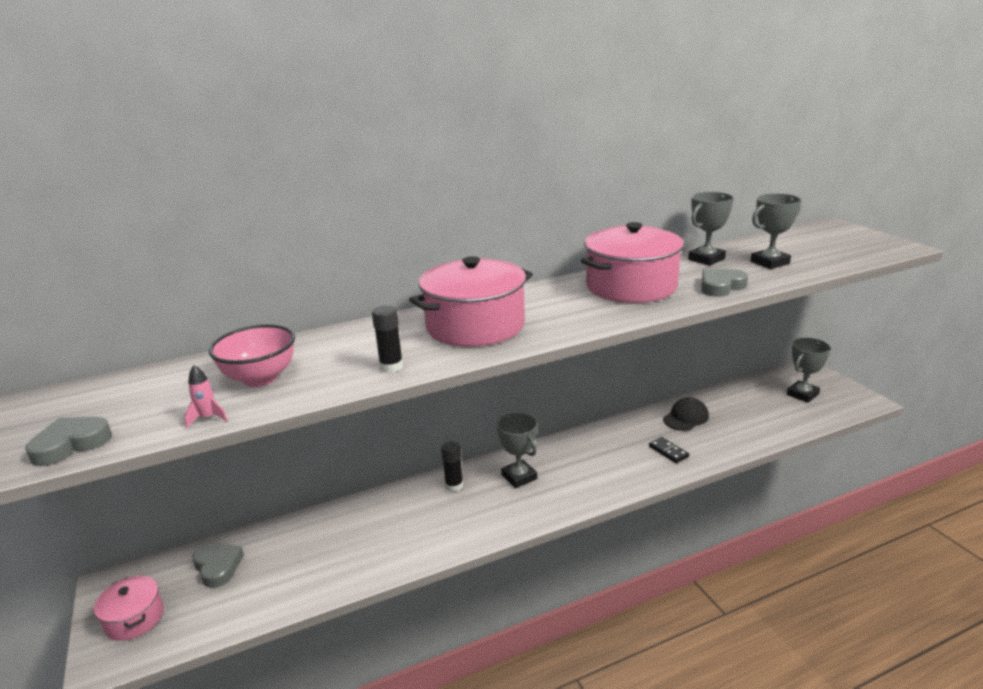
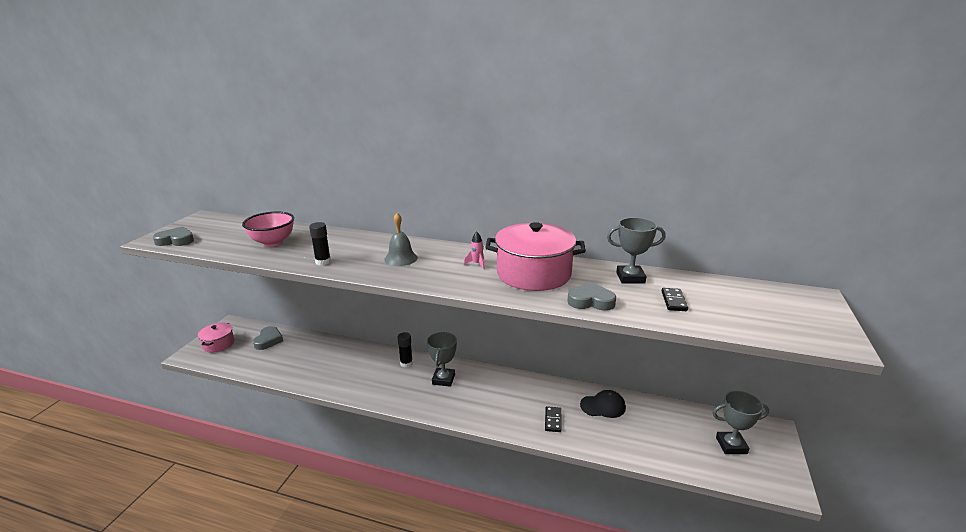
camera: 40 degrees right, 0 degrees up
(208, 418) = (224, 251): pink rocket -> pink rocket (477, 264)
(475, 326) = (401, 258): pink pot -> grey bell
(769, 262) = (674, 301): grey trophy -> black domino

